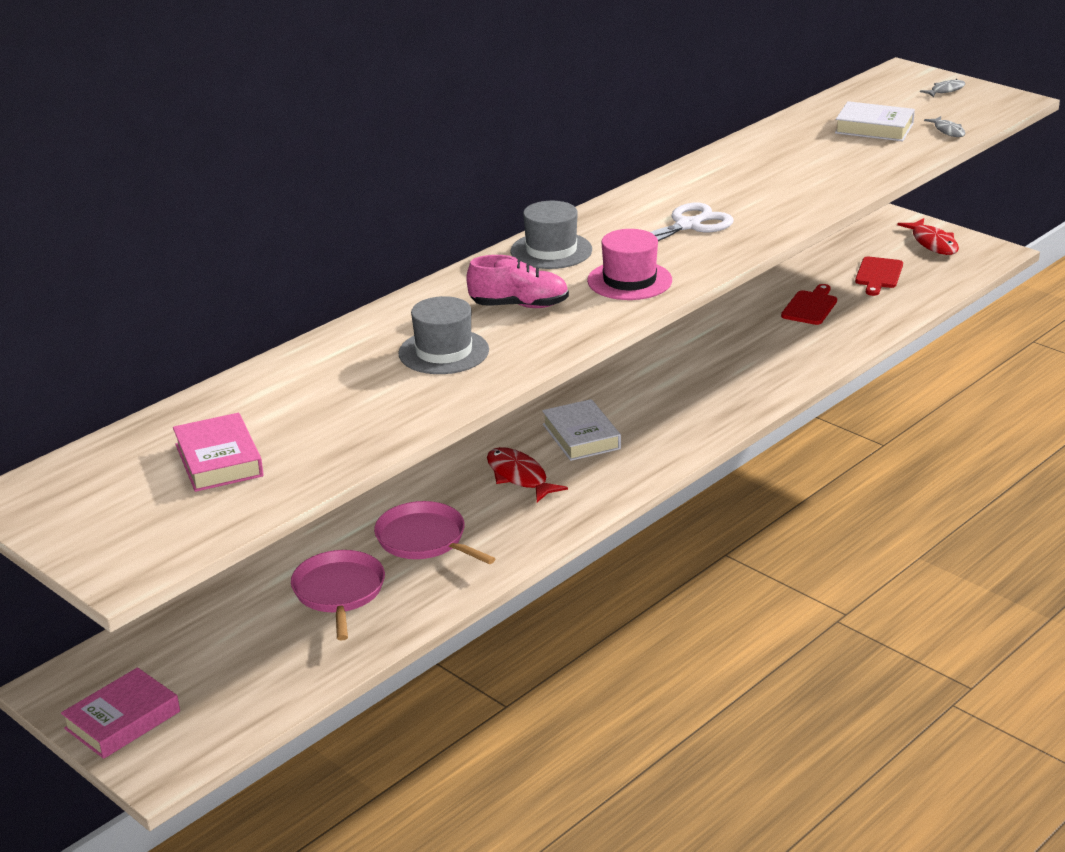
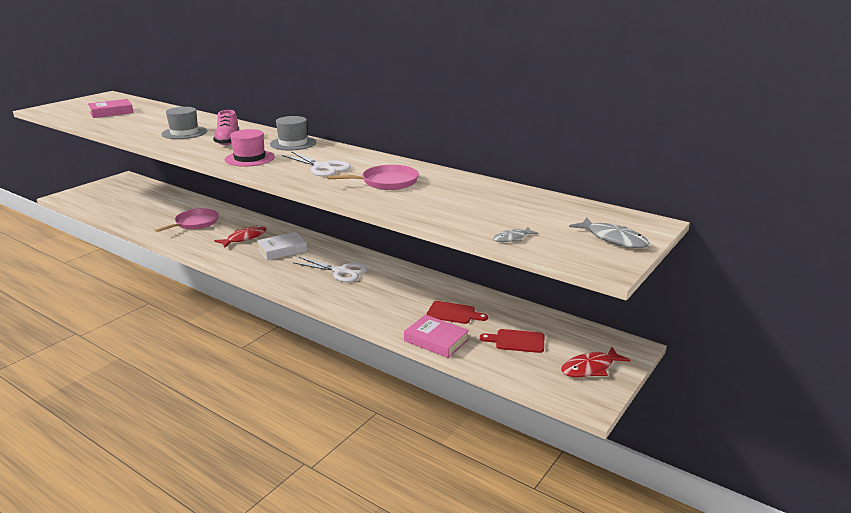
camera: 80 degrees right, 5 degrees down
(122, 720) = (97, 188): pink book -> pink book (436, 340)
(339, 592) = (161, 211): pink pan -> pink pan (387, 182)
(675, 383) = (341, 271): none -> white scissors
(874, 128) = (507, 213): white book -> none
(945, 90) = (613, 239): grey fish -> grey fish, size x1.69

